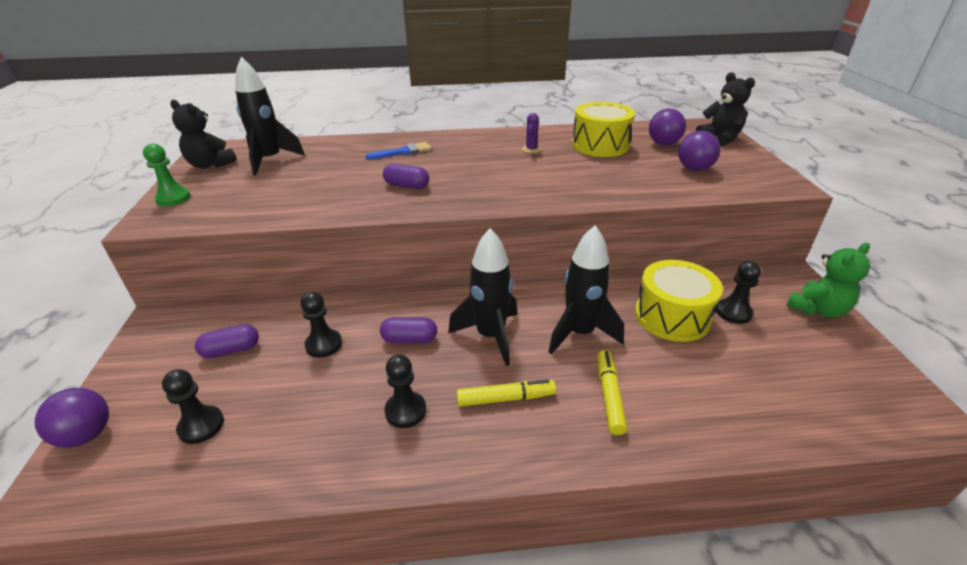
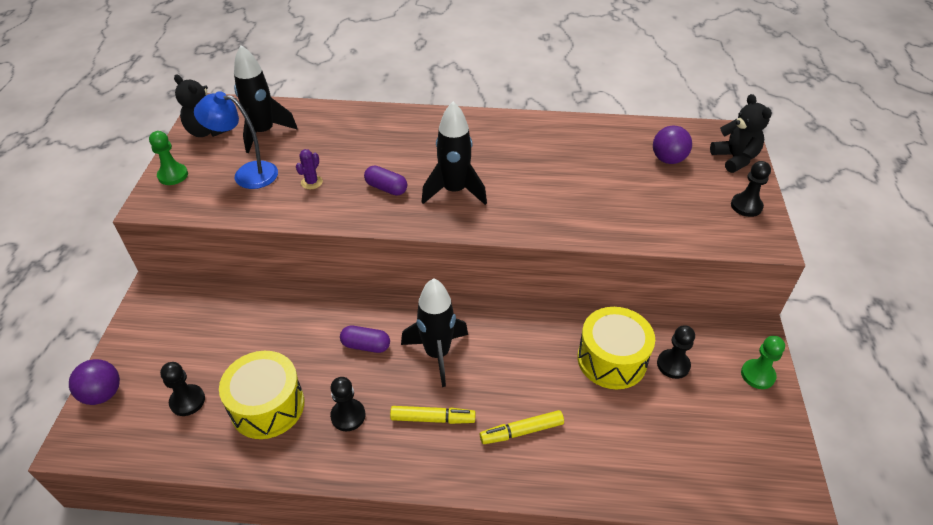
camera: 10 degrees right, 10 degrees up
(231, 350) = (215, 332): purple capsule -> none
(256, 190) = (247, 174): none -> blue lamp
(324, 344) = (292, 339): black pawn -> black pawn (746, 206)
(403, 152) = (394, 136): blue brush -> none
(531, 149) = (524, 150): purple cactus -> purple cactus (311, 182)
(580, 333) = (518, 364): black rocket -> black rocket (454, 191)
(600, 145) = (599, 153): yellow drum -> yellow drum (267, 406)
(609, 395) = (521, 431): yellow marker -> yellow marker turned 120 degrees counterclockwise
(694, 169) = (682, 203): purple ball -> none
(817, 309) = (757, 375): green teddy bear -> green pawn

